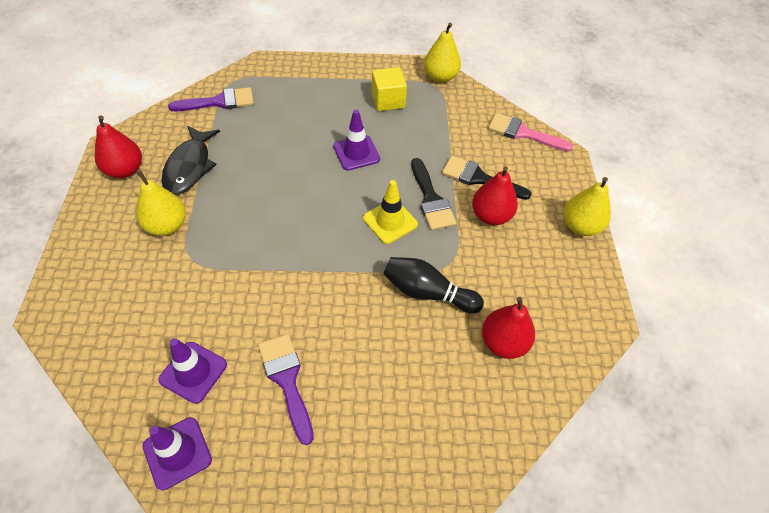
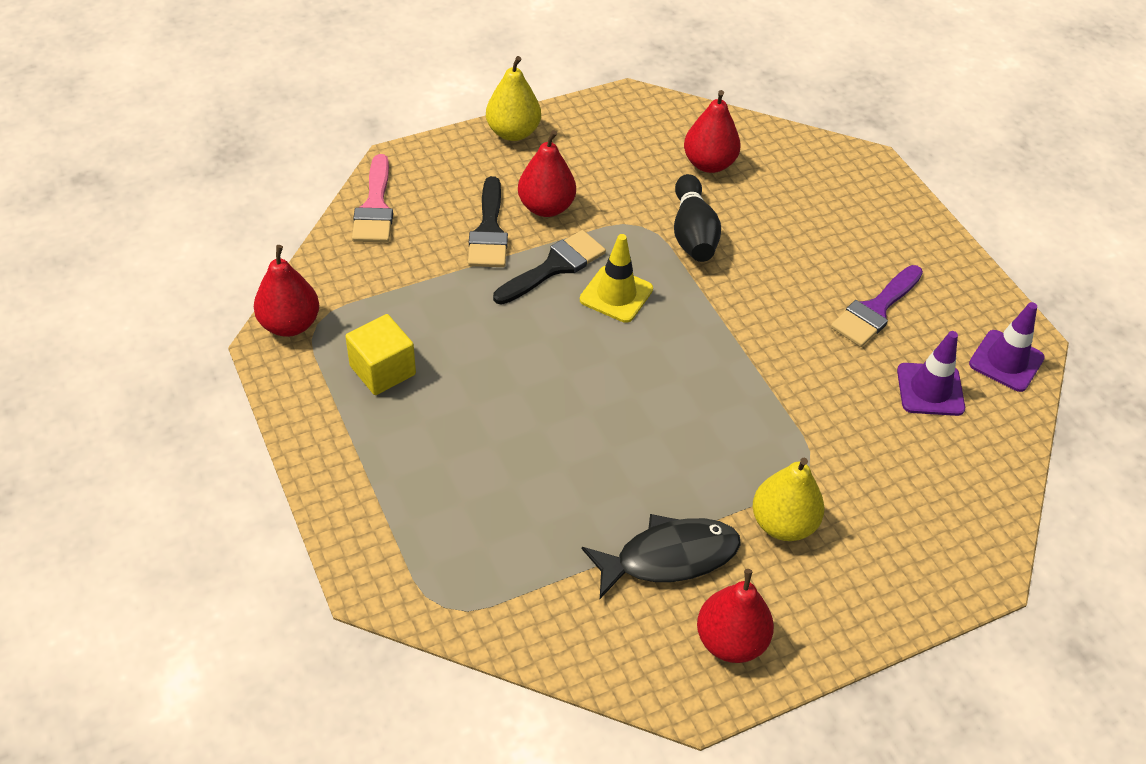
camera: 115 degrees left, 5 degrees down
(219, 102) = (508, 597): purple brush -> none
(356, 153) = (518, 369): purple traffic cone -> none
(440, 77) = (290, 324): yellow pear -> red pear

